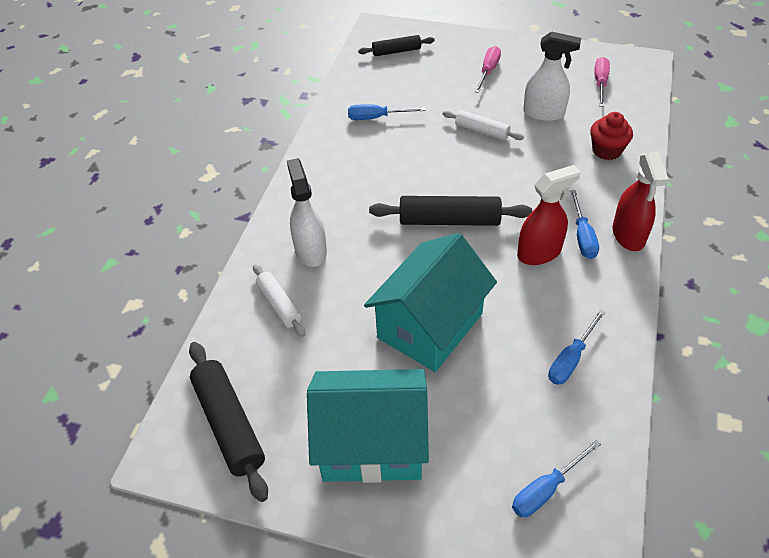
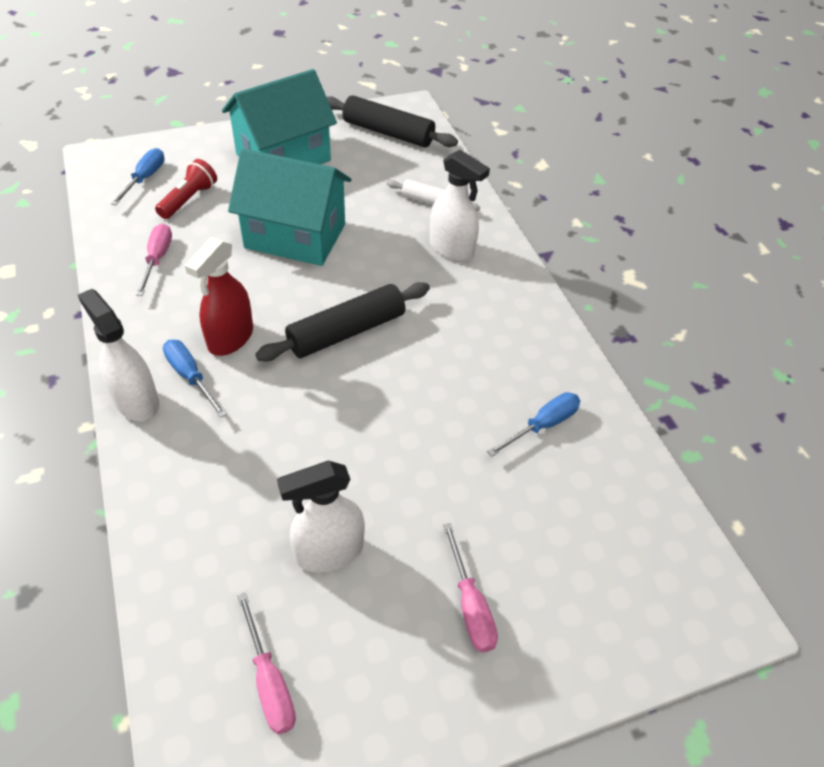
camera: 140 degrees right, 0 degrees up
(396, 51) = (643, 572): black rolling pin -> none
(430, 326) = (295, 236): turquoise house -> turquoise house turned 75 degrees counterclockwise
(482, 131) = (395, 471): white rolling pin -> none
(509, 427) = (189, 200): none -> red flashlight
(571, 359) = (157, 259): blue screwdriver -> pink screwdriver
(606, 150) = (205, 522): red cupcake -> none
(628, 235) = (136, 401): red spray bottle -> white spray bottle

